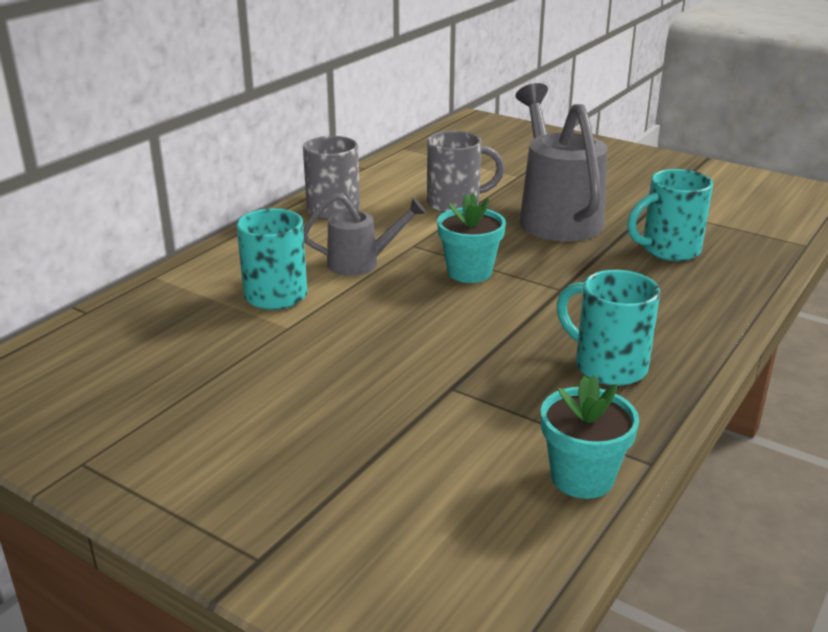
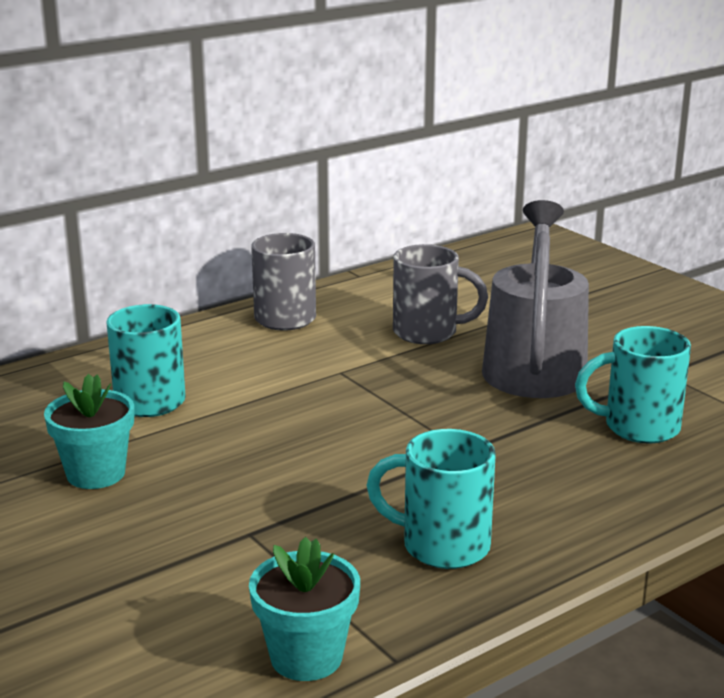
camera: 20 degrees right, 5 degrees down
(361, 263) = (267, 382): grey watering can -> none
(469, 272) = (376, 412): turquoise flower pot -> turquoise flower pot (96, 473)
(607, 366) = (441, 546): turquoise mug -> turquoise mug turned 45 degrees counterclockwise

